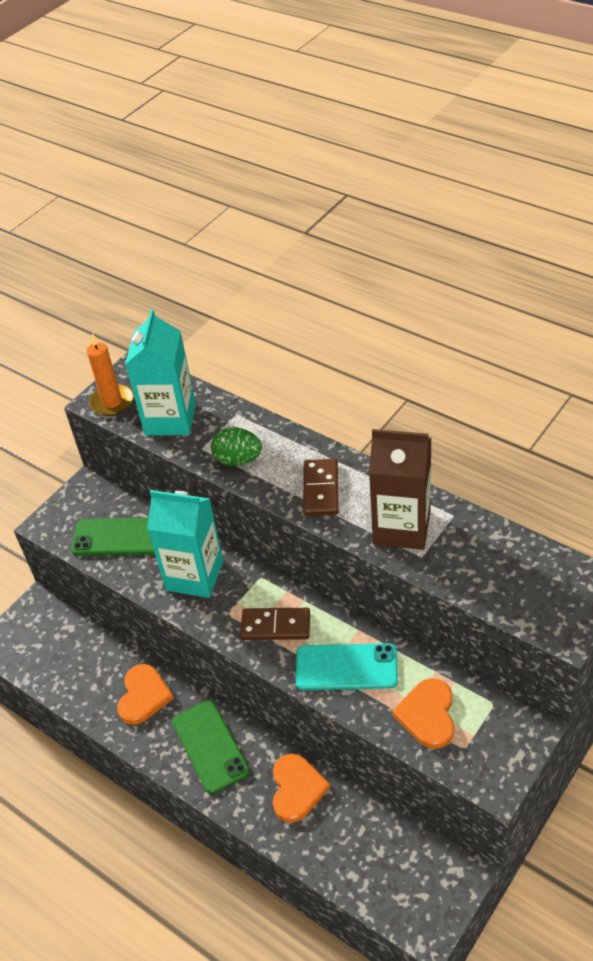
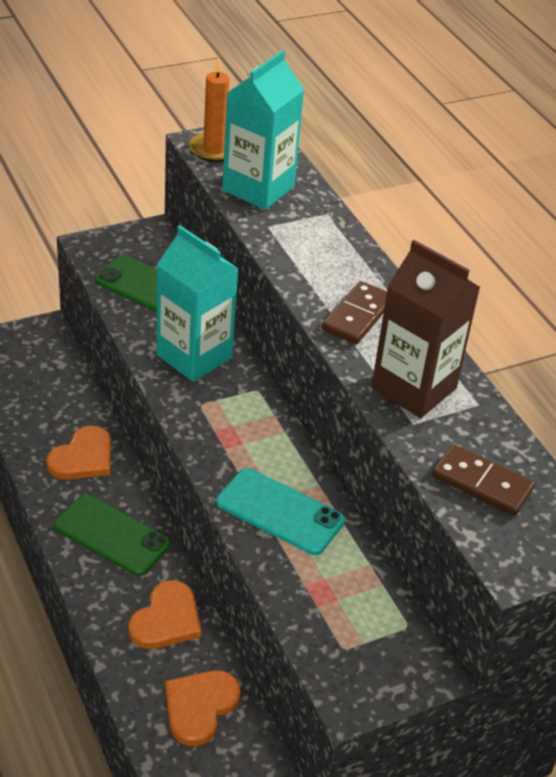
camera: 20 degrees right, 5 degrees down
(210, 746) = (112, 535): green phone -> green phone turned 60 degrees counterclockwise
(238, 460) = (295, 252): green egg -> none
(275, 626) = (238, 439): brown domino -> brown domino (481, 483)
(427, 715) = (329, 598): orange heart -> orange heart (199, 707)

